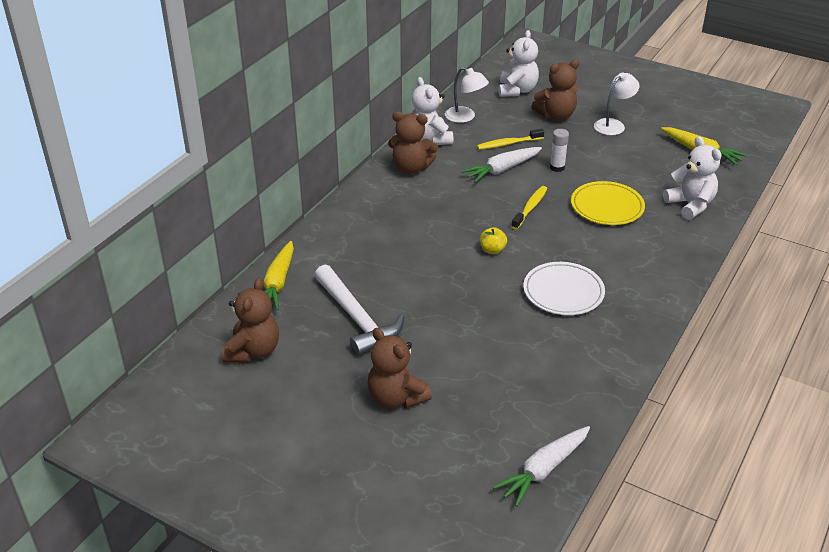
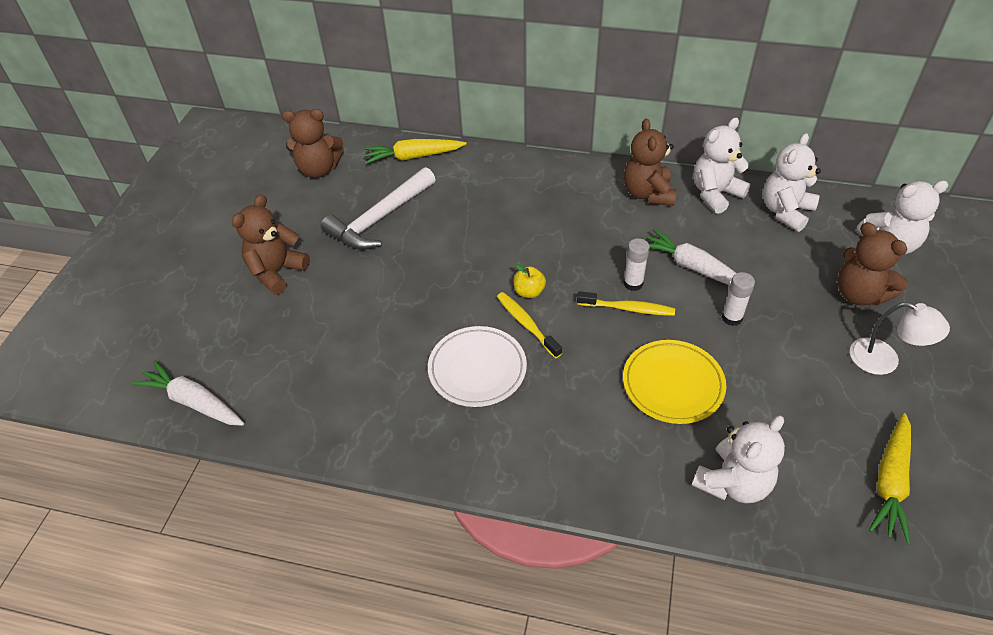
camera: 75 degrees right, 10 degrees up
(465, 117) = (785, 211): white lamp -> white teddy bear
(506, 199) = (633, 283): none -> white glue stick
(508, 144) = (754, 261): yellow toothbrush -> yellow toothbrush (526, 324)

